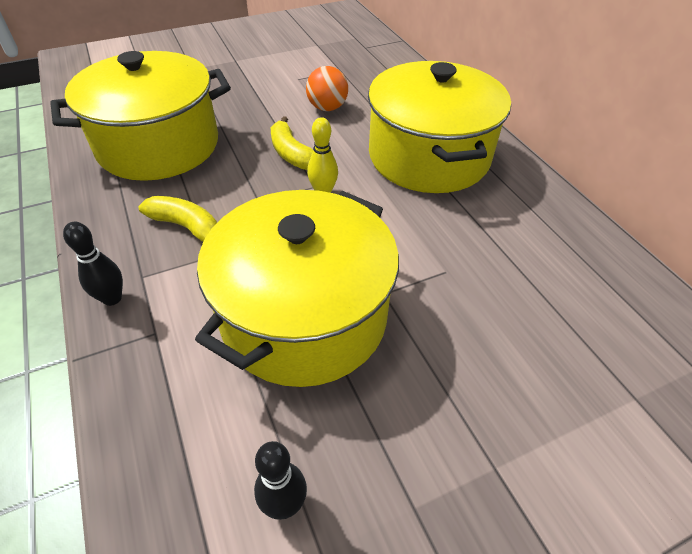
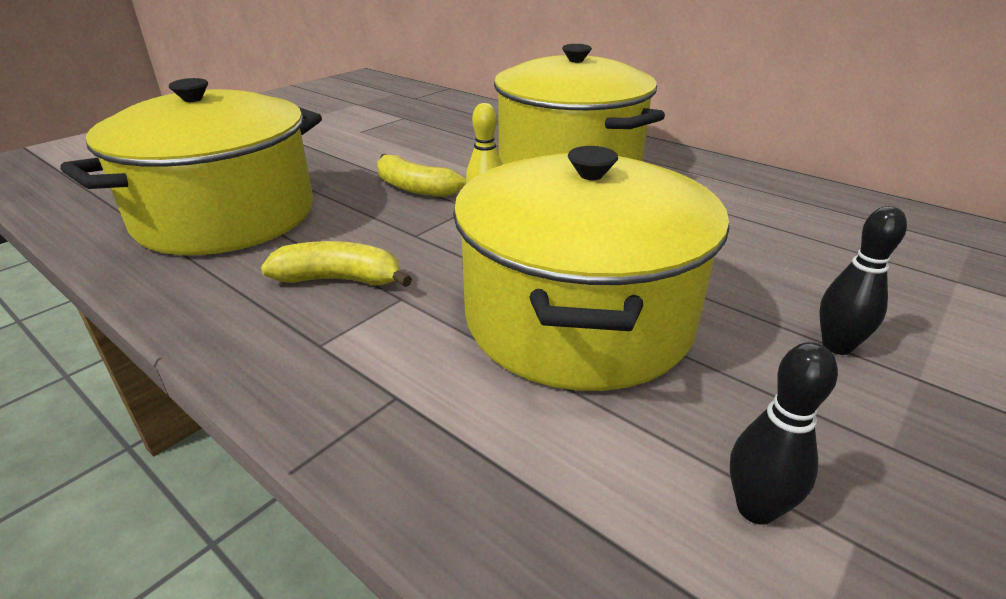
camera: 25 degrees left, 15 degrees down
(112, 298) = (294, 380): black bowling pin -> black bowling pin (836, 346)
(327, 108) = (419, 146): orange ball -> none

